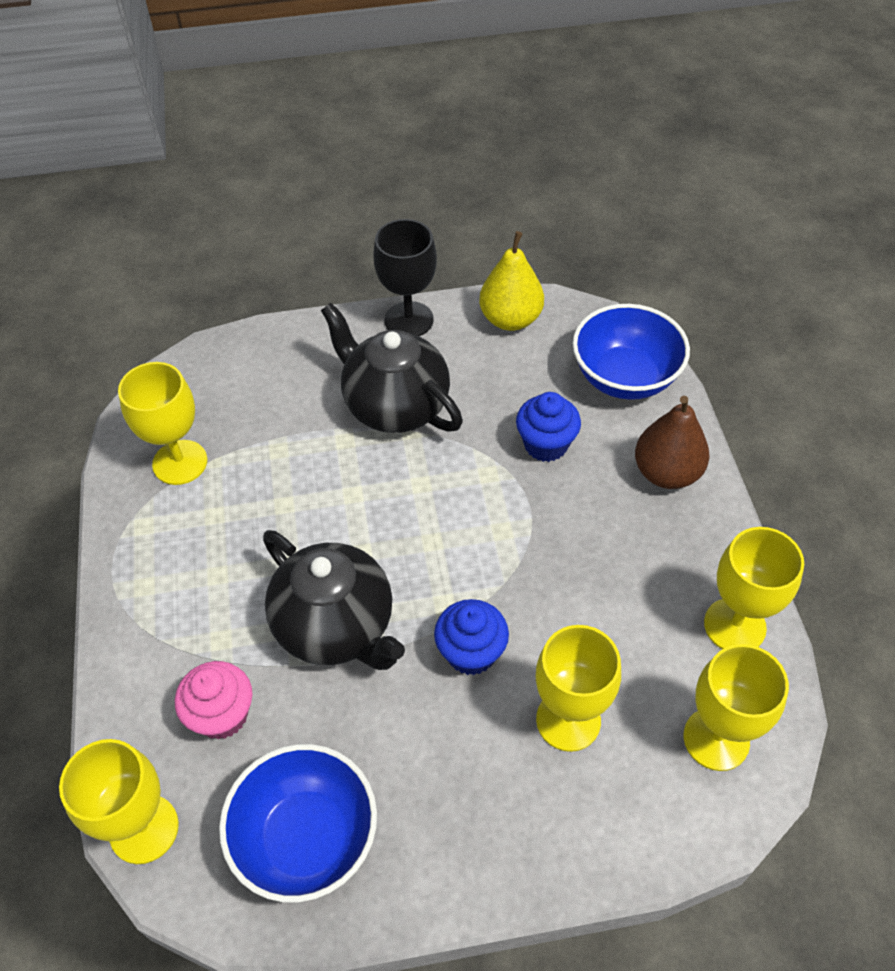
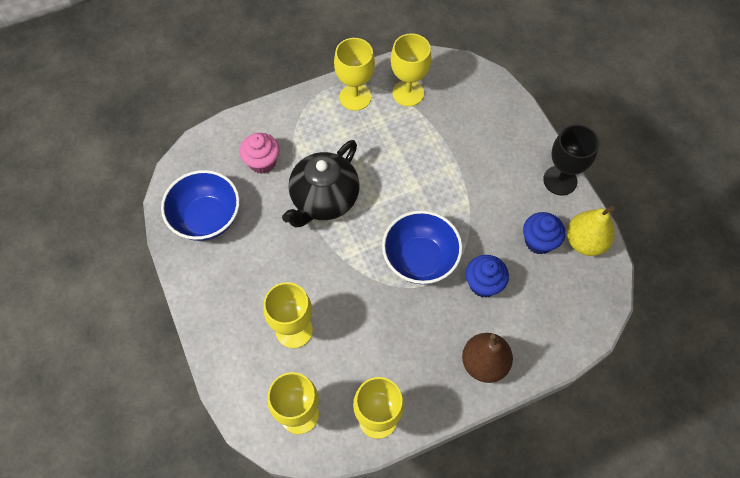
camera: 75 degrees right, 10 degrees up
(144, 829) = (200, 149): yellow goblet -> yellow goblet (355, 97)
(394, 405) = (485, 190): black teapot -> none
(471, 652) = (324, 271): blue cupcake -> blue cupcake (539, 241)
(624, 377) = (558, 325): blue bowl -> blue bowl (420, 259)

